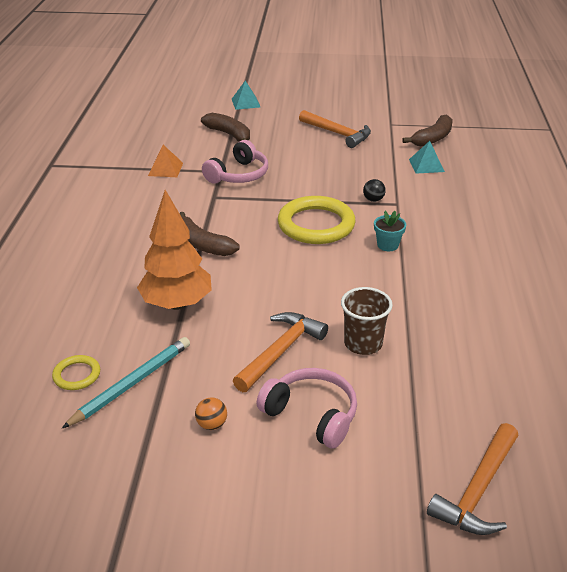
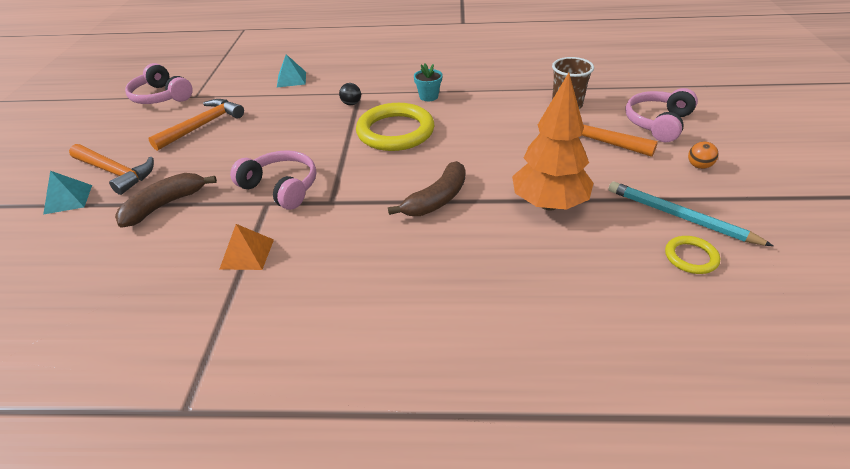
camera: 90 degrees left, 5 degrees up
(390, 110) = (161, 97): none -> pink headphones
(433, 138) = (238, 75): brown banana -> none
(477, 490) = (683, 69): orange hammer -> orange hammer (115, 172)

